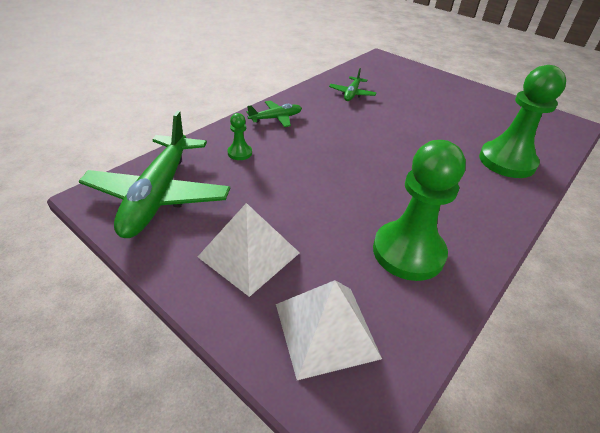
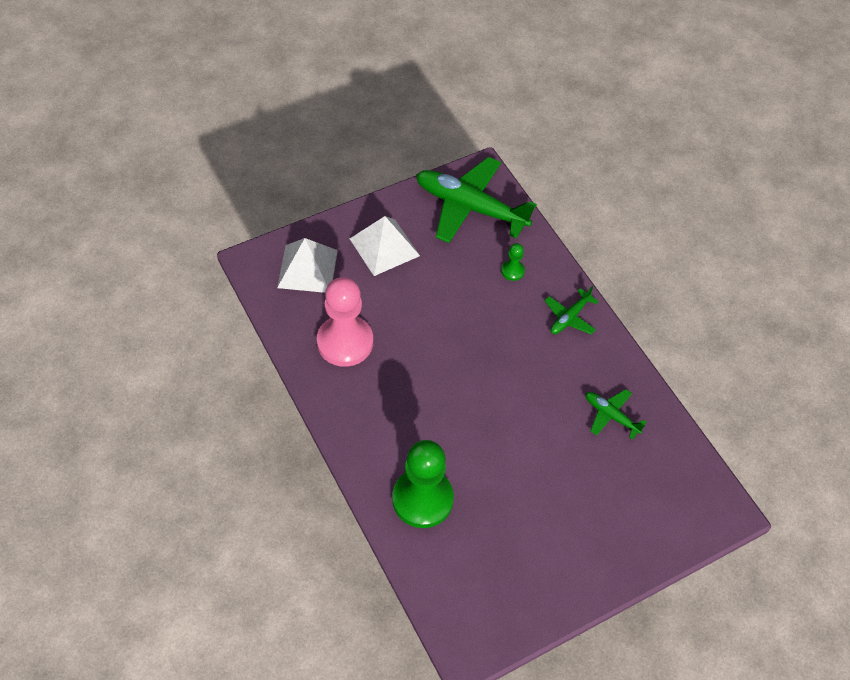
camera: 110 degrees right, 15 degrees up
(276, 118) = (569, 317): green plane -> green plane turned 45 degrees clockwise
(408, 252) = (345, 342): green pawn -> pink pawn

